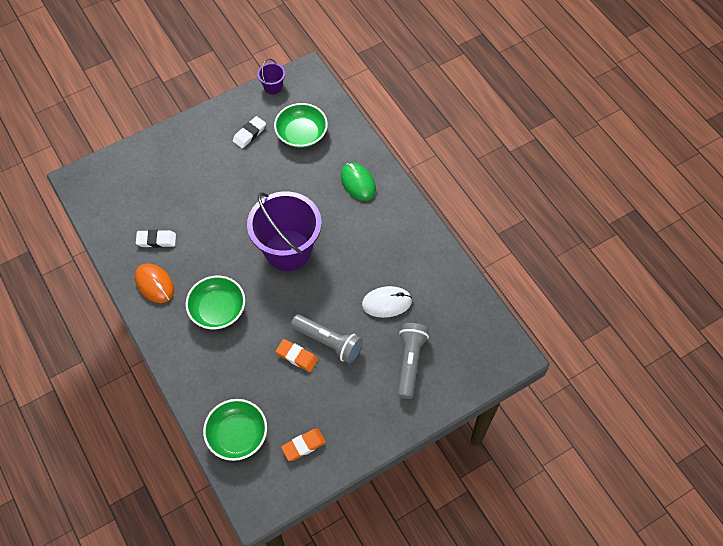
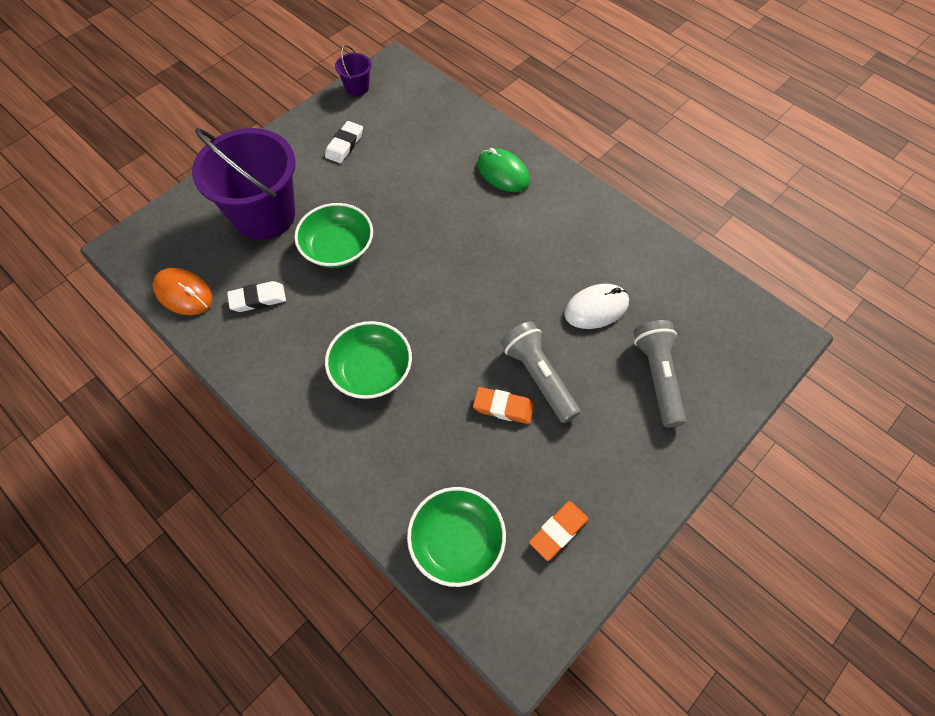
camera: 15 degrees left, 0 degrees up
(154, 284) = (271, 357): orange mouse -> orange mouse (183, 293)
(288, 250) = (442, 272): purple bucket -> purple bucket (264, 215)
(301, 134) = (411, 132): green bowl -> green bowl (338, 248)
(328, 342) = (539, 377): grey flashlight -> grey flashlight turned 135 degrees counterclockwise

